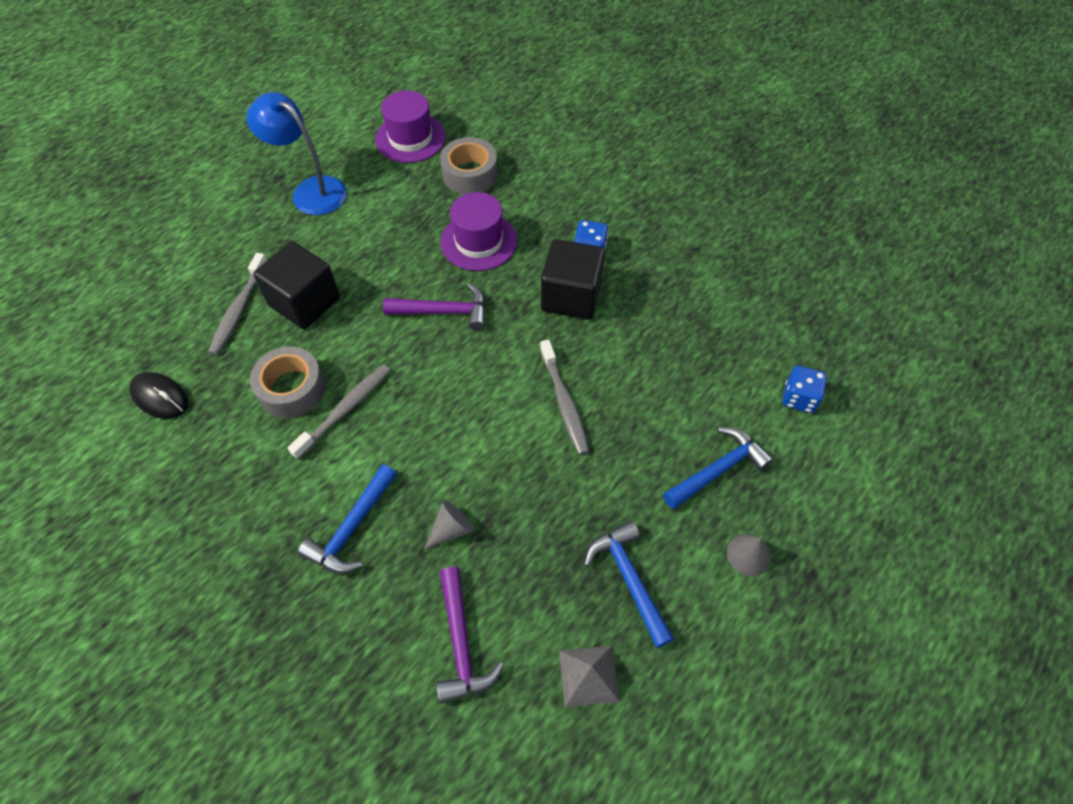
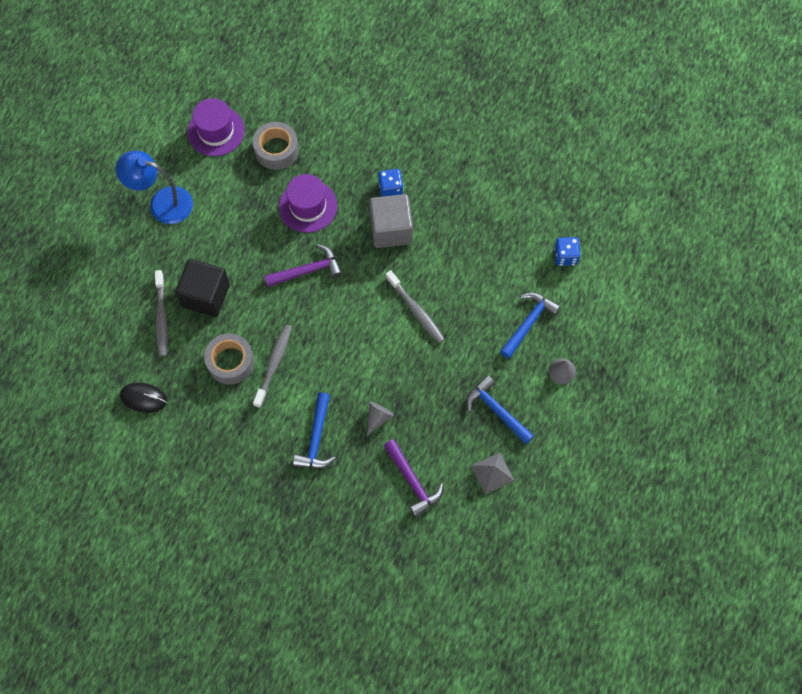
camera: 20 degrees left, 10 degrees up
(571, 296) = (391, 229): black cube -> grey cube

